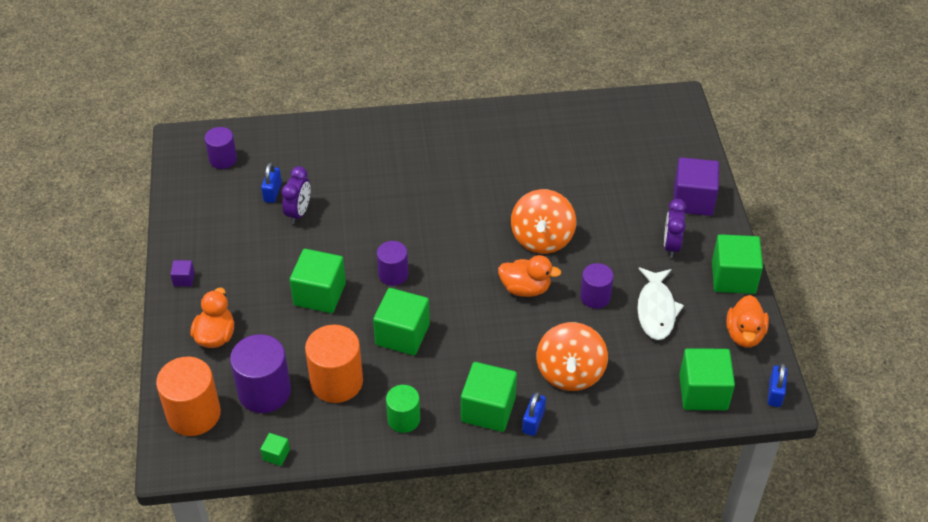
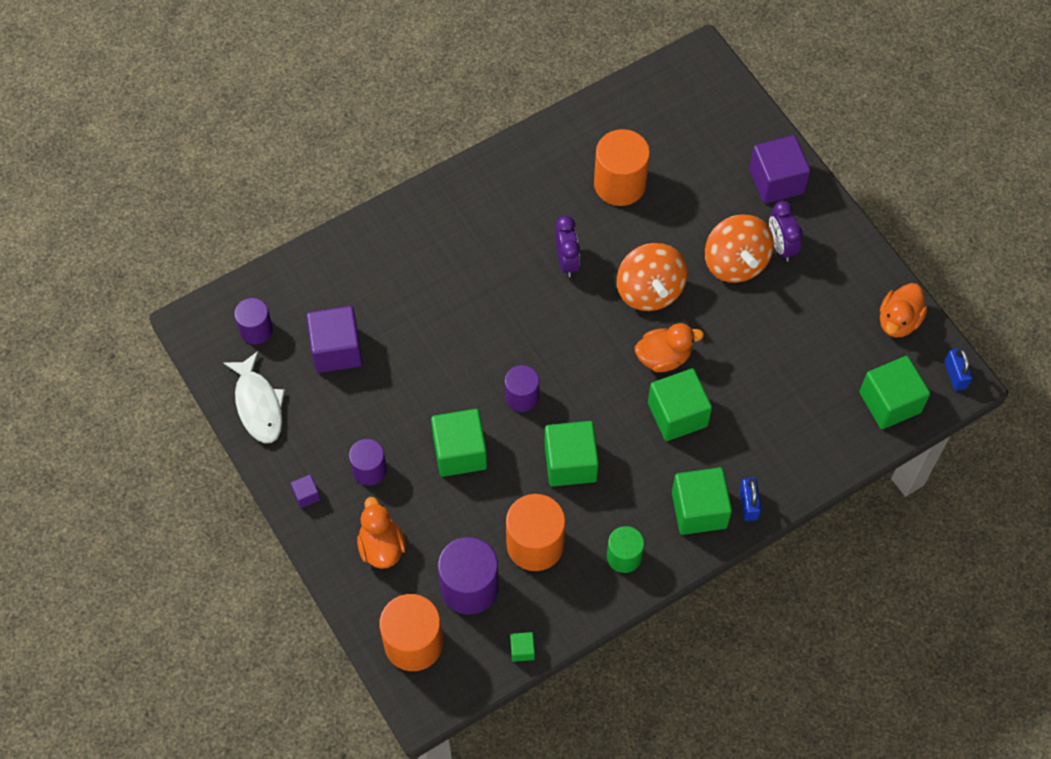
camera: 25 degrees left, 15 degrees up
(272, 192) = (336, 350): blue padlock -> purple cube
(298, 213) = (380, 363): purple clock -> purple clock (567, 261)
(562, 160) = (620, 184): none -> orange cylinder
(570, 373) = (756, 435): orange spinning top -> orange spinning top (735, 262)
(595, 297) = (736, 338): purple cylinder -> purple cylinder (369, 470)
(656, 310) = (802, 328): white fish -> white fish (258, 404)
(733, 277) = (858, 259): green cube -> green cube (677, 414)
(744, 334) = (898, 321): orange duck -> orange duck turned 45 degrees clockwise

